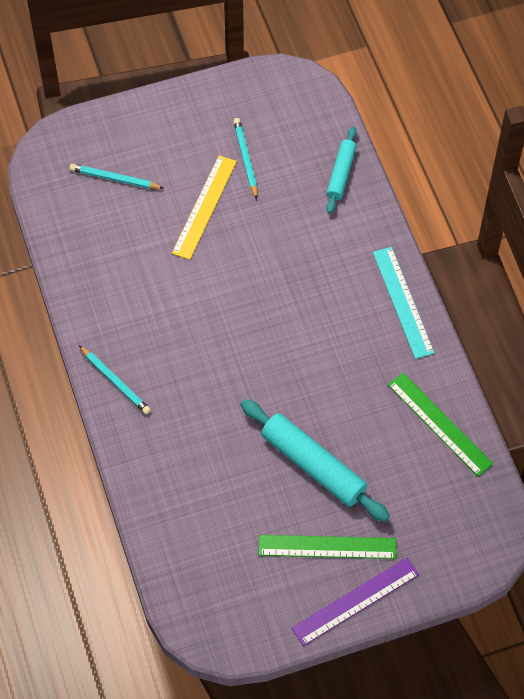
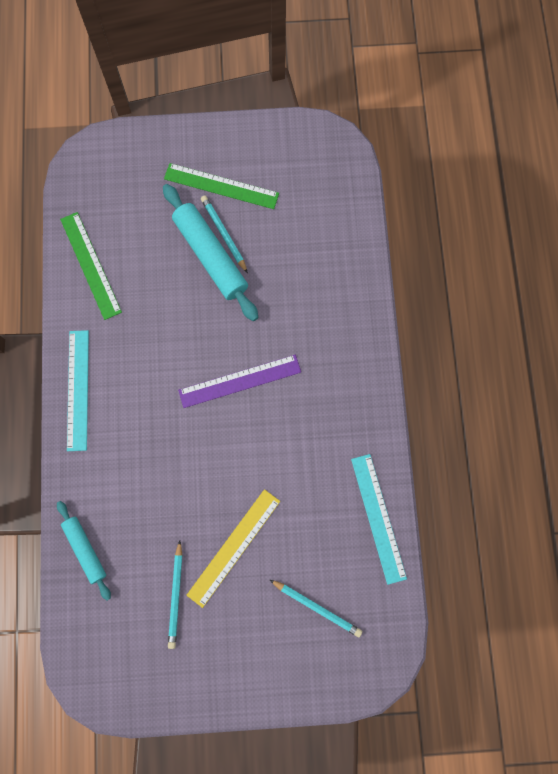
camera: 165 degrees left, 15 degrees up
(73, 261) = (378, 518): none -> turquoise ruler
(115, 382) = (363, 378): turquoise pencil -> turquoise pencil (223, 234)
(341, 174) = (85, 550): turquoise rolling pin -> turquoise rolling pin turned 60 degrees counterclockwise
(355, 601) = (213, 139): purple ruler -> purple ruler (240, 381)

